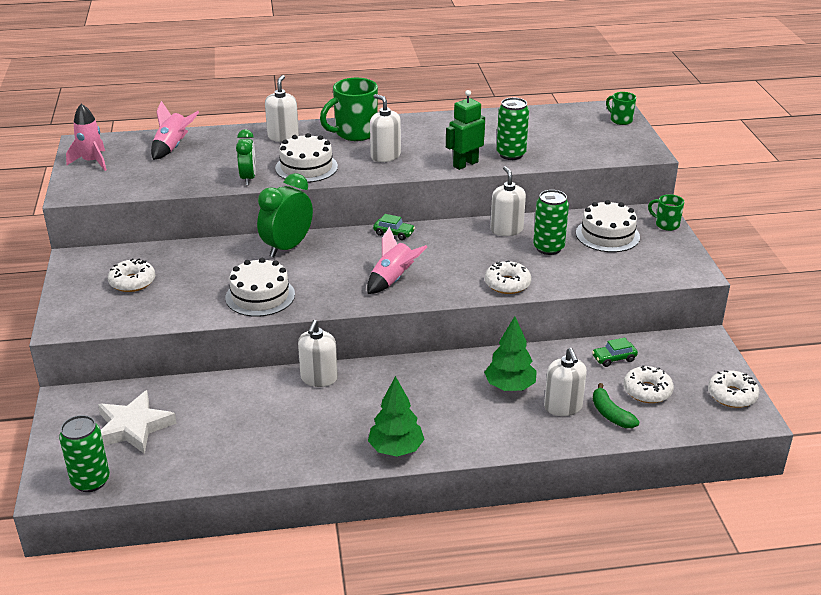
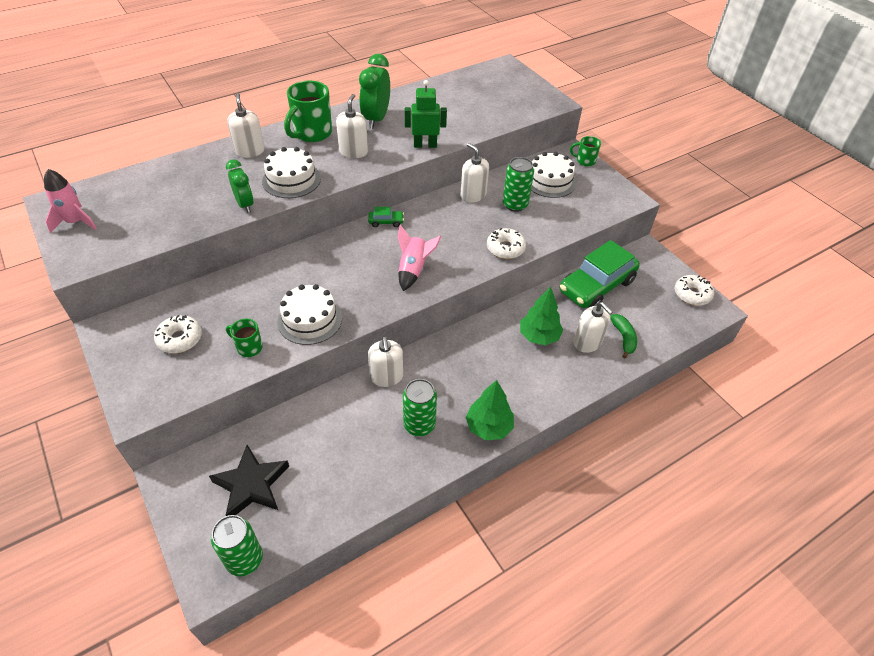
camera: 25 degrees left, 15 degrees up
(133, 427) = (251, 485): white star -> black star
(172, 147) = (150, 186): pink rocket -> none
(287, 247) = (303, 260): green clock -> green clock (376, 119)
(385, 156) = (353, 152): white soap dispenser -> white soap dispenser turned 75 degrees clockwise
(465, 164) = (425, 145): green robot -> green robot turned 60 degrees clockwise
(511, 154) = (455, 127): green can -> green can (419, 425)
(610, 414) = (623, 338): green banana -> green banana turned 135 degrees counterclockwise
(614, 358) = (596, 286): green car -> green car, size x2.50
(620, 120) = (516, 76): green mug -> green mug (248, 347)
(647, 391) = (635, 308): white donut -> none

